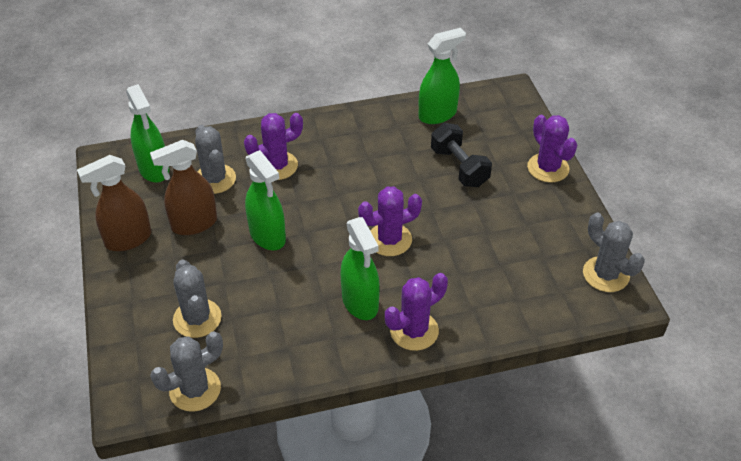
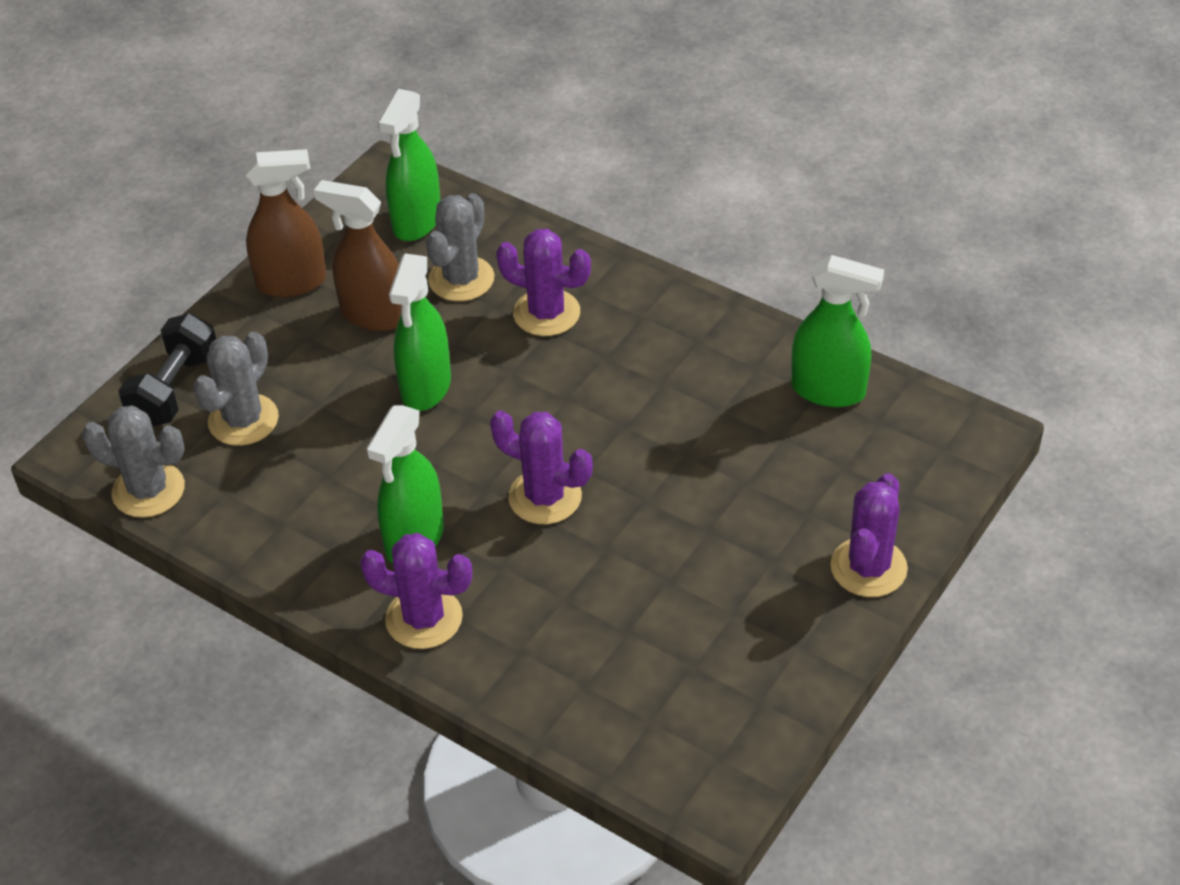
camera: 50 degrees right, 0 degrees up
(128, 239) = (292, 282): brown spray bottle -> brown spray bottle turned 150 degrees clockwise
(459, 167) = (754, 477): black dumbbell -> black dumbbell (175, 389)
(606, 274) = (735, 753): grey cactus -> none

